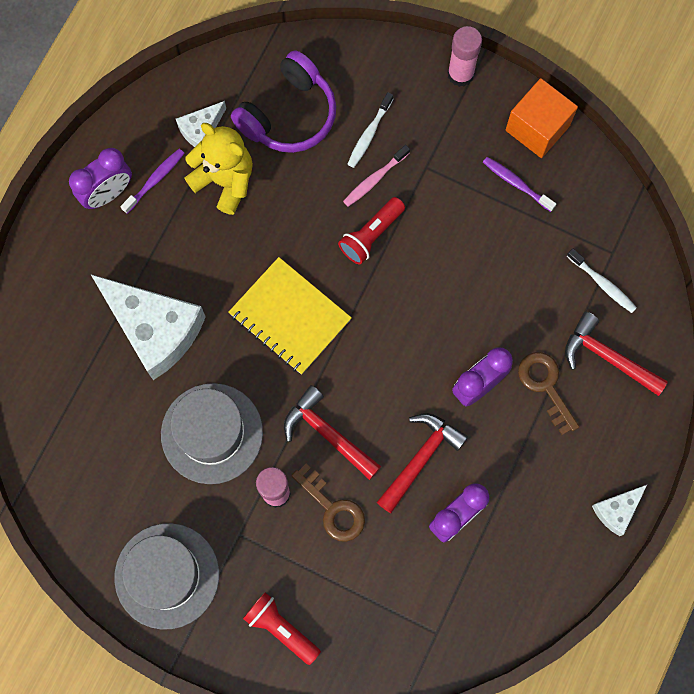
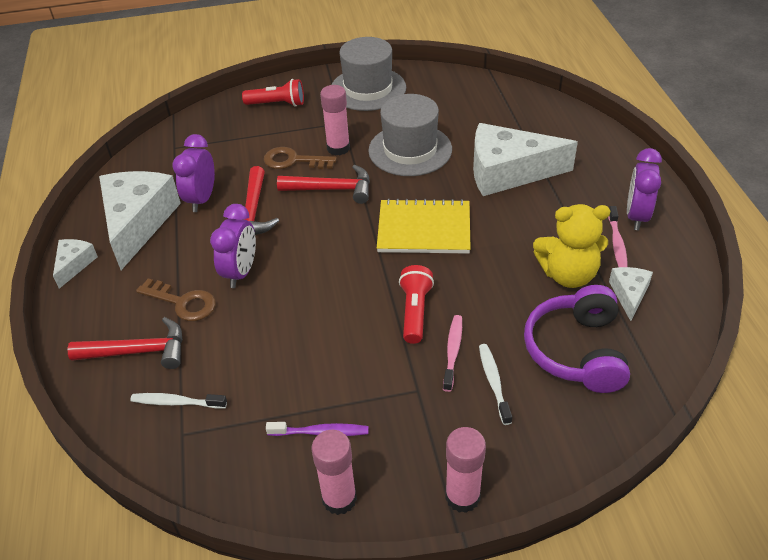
camera: 145 degrees right, 30 degrees down
(155, 180) = (617, 243): purple toothbrush -> pink toothbrush
(533, 528) = (138, 222): none -> white cheese
(537, 128) = (339, 499): orange cube -> pink glue stick

